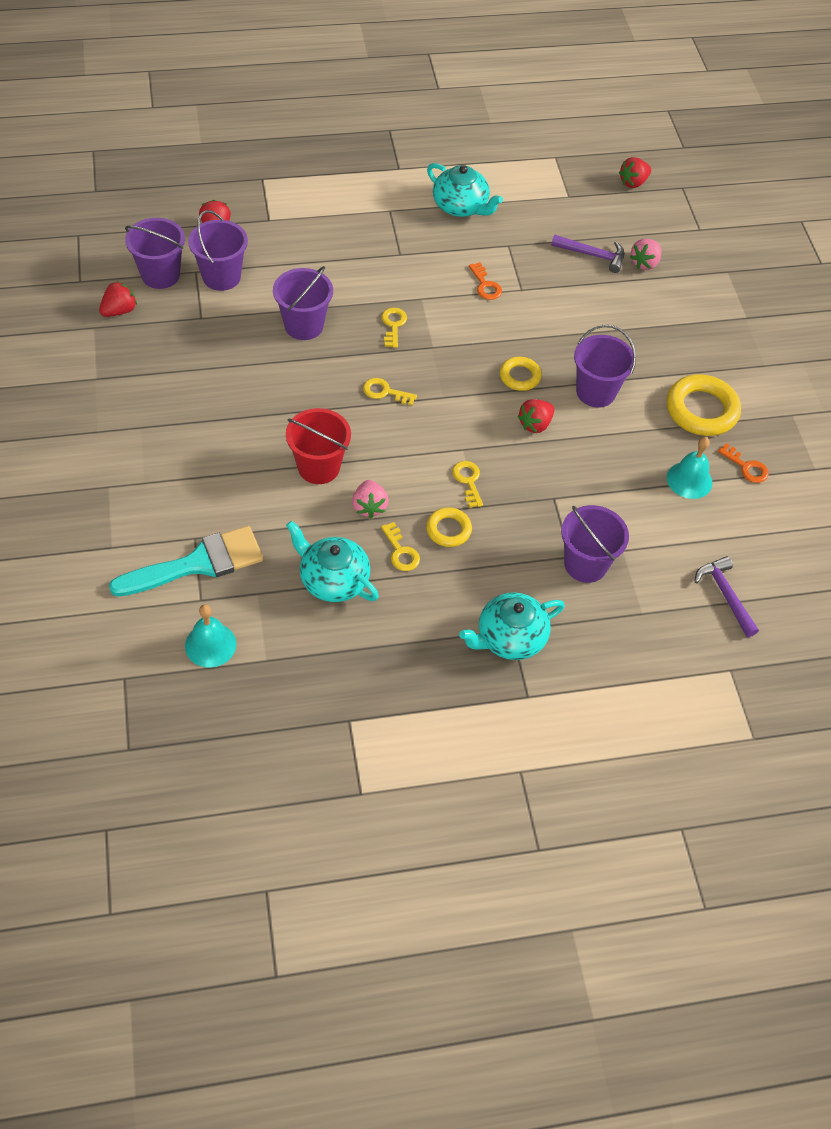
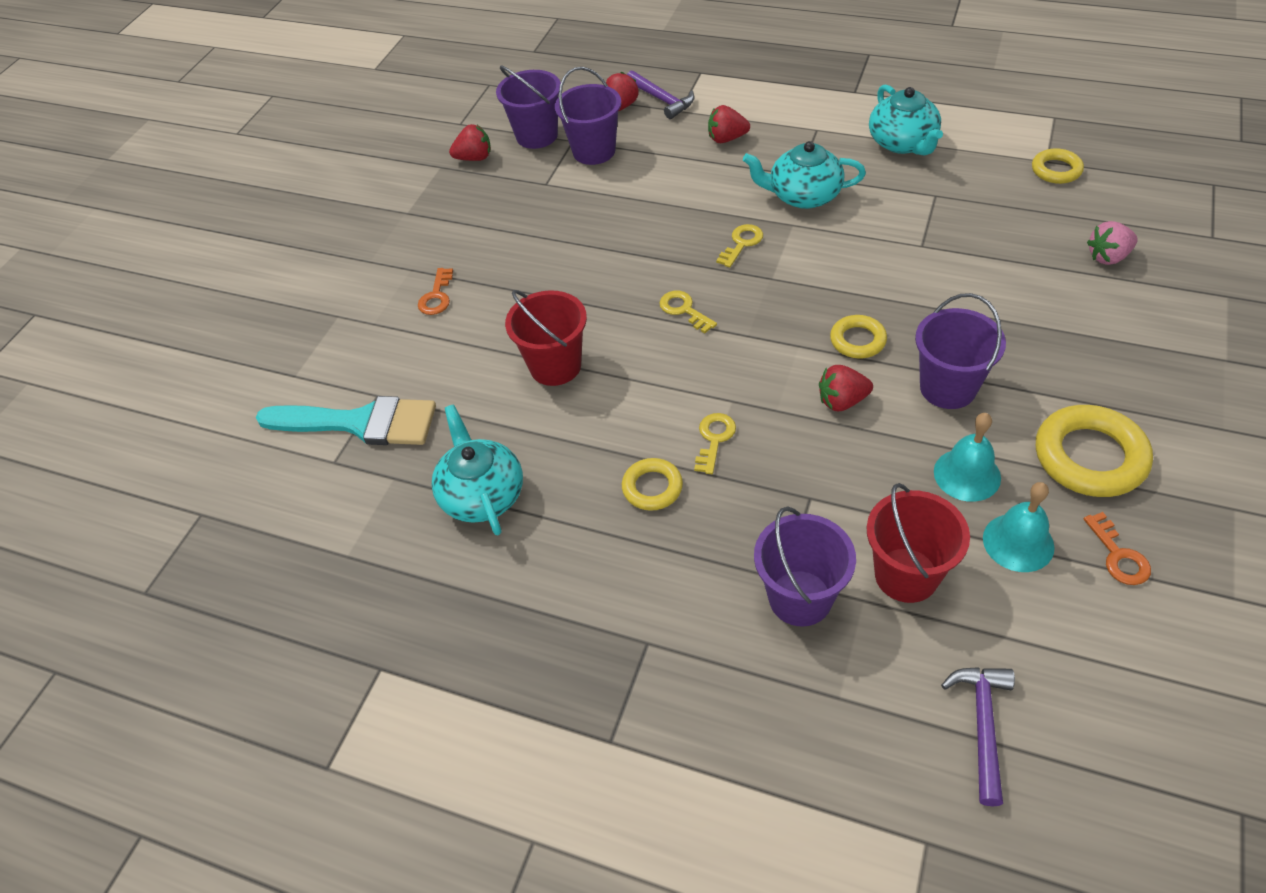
camera: 40 degrees right, 5 degrees down
(210, 645) = (306, 514): turquoise bell -> turquoise bell (967, 474)
(304, 325) = (643, 218): purple bucket -> none
(369, 507) = (579, 428): pink strawberry -> none
(400, 551) = (579, 492): yellow key -> none
(485, 285) = (879, 230): orange key -> orange key (436, 296)
(509, 638) = (638, 652): turquoise teapot -> turquoise teapot (803, 196)
(578, 202) = (1056, 170): none -> yellow ring
(592, 255) = (1040, 231): purple hammer -> purple hammer (662, 100)
(633, 182) = (1145, 164): red strawberry -> red strawberry (726, 139)
(638, 525) = (906, 575): none -> red bucket

